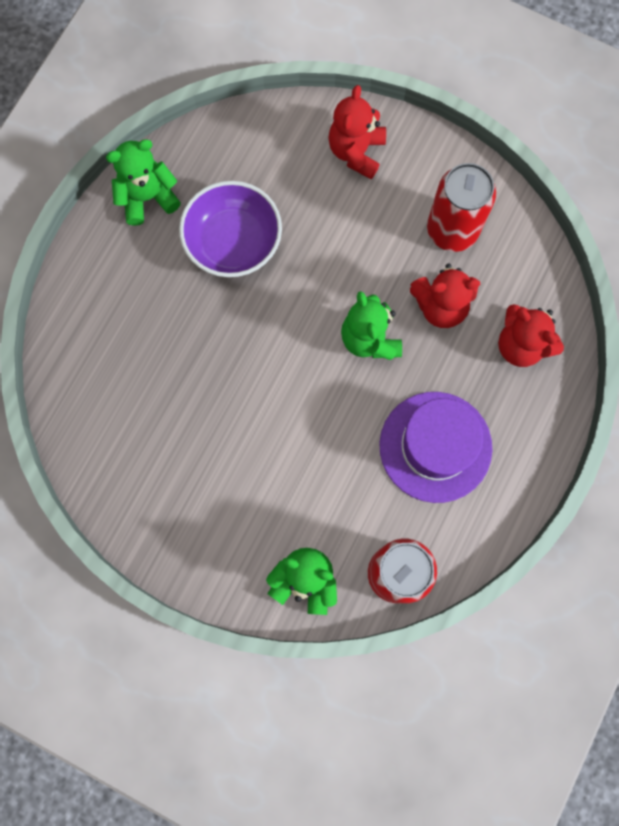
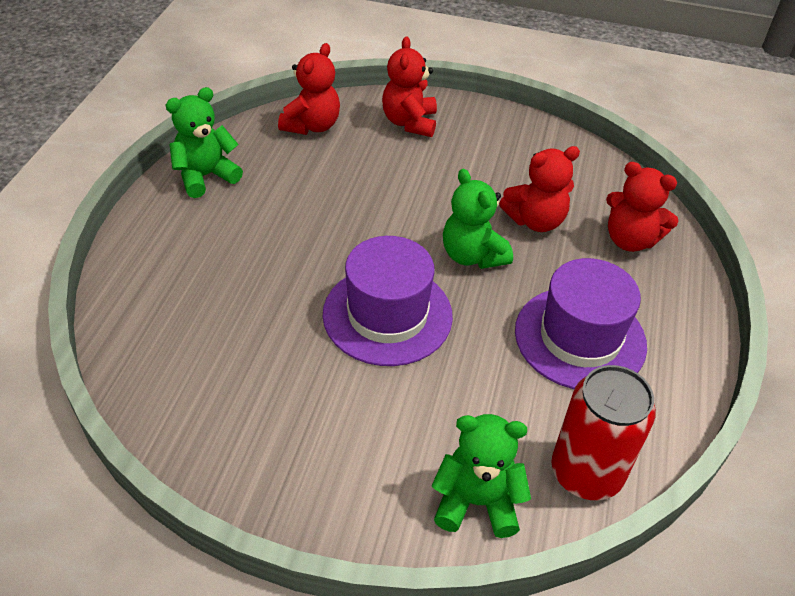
camera: 15 degrees left, 30 degrees down
(233, 242) = (304, 198): purple bowl -> none
(258, 142) = (312, 126): none -> red teddy bear
(279, 392) = (387, 315): none -> purple hat
(452, 230) = (522, 164): red can -> none

